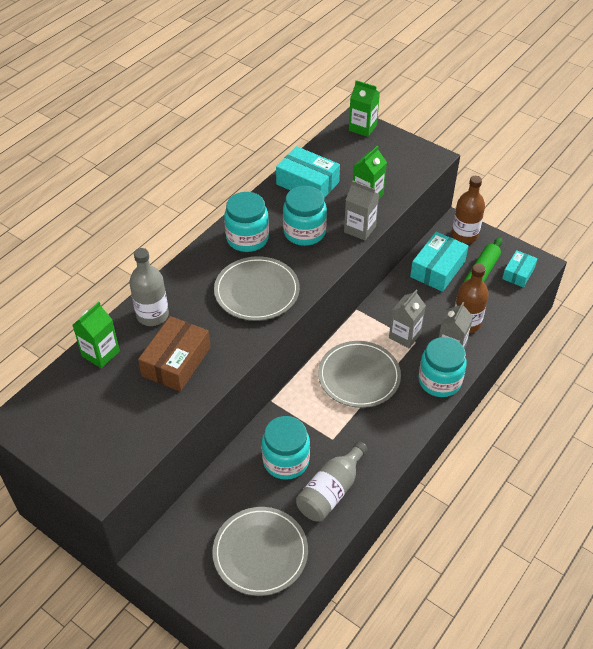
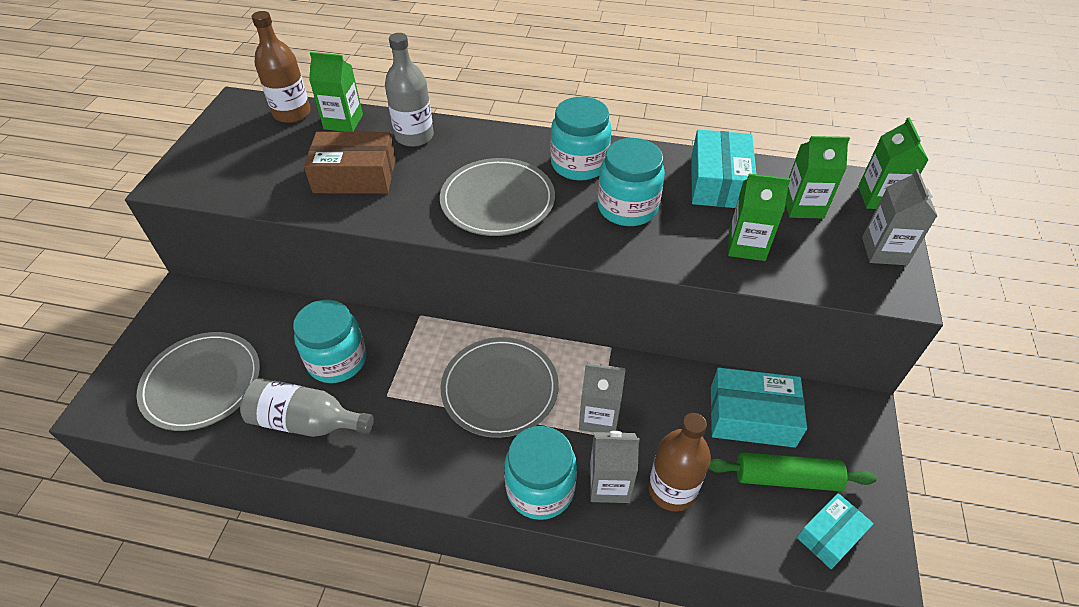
camera: 65 degrees right, 0 degrees up
(350, 159) = (803, 206): none -> green carton
(360, 229) = (676, 258): grey carton -> grey carton (884, 251)
(464, 235) = (848, 430): brown bottle -> brown bottle (292, 113)
(518, 273) = (830, 535): turquoise box -> turquoise box turned 45 degrees counterclockwise

